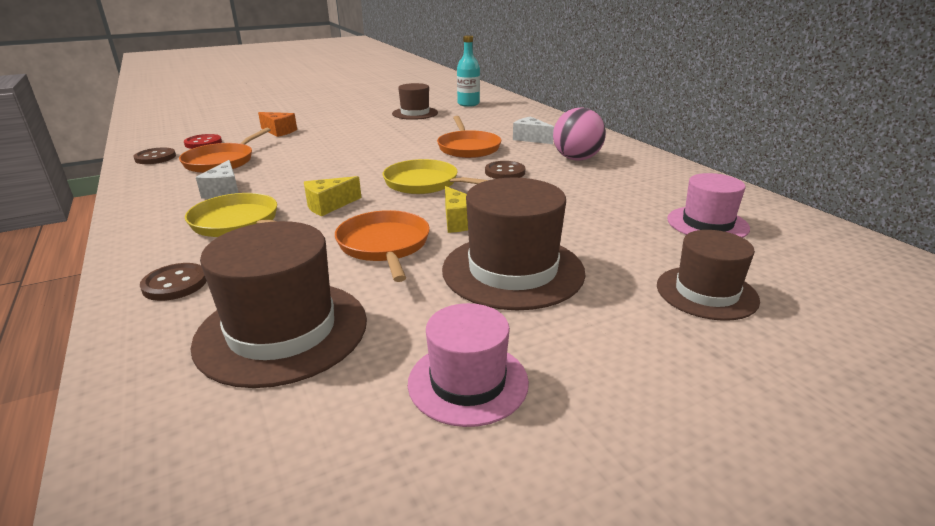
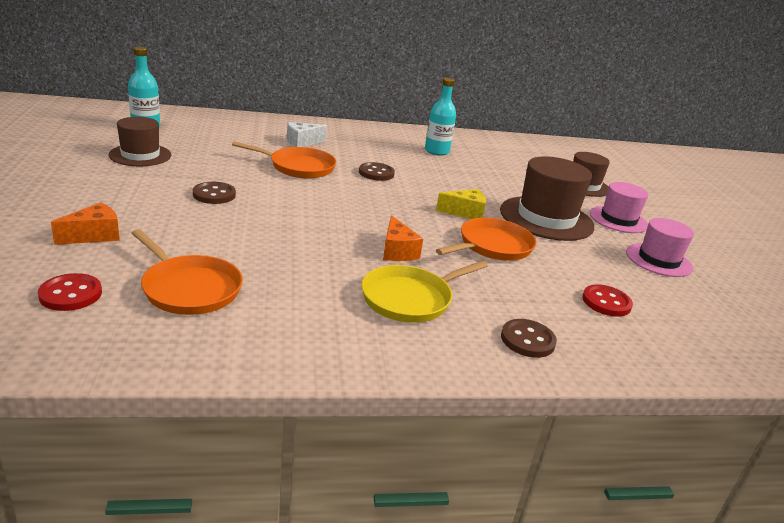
camera: 75 degrees left, 0 degrees up
(155, 158) = (98, 339): brown button -> brown button (214, 194)
(224, 191) = (311, 297): white cheese -> none
(282, 331) = (606, 302): brown hat -> red button
(329, 205) = (397, 251): yellow cheese -> orange cheese
(384, 245) = (492, 246): orange pan -> orange pan turned 135 degrees clockwise
(425, 183) = (375, 204): yellow pan -> none
(576, 159) = (370, 146): pink ball -> none
(630, 186) = (436, 151): none -> turquoise bottle
(707, 223) = (506, 156): pink hat -> pink hat (618, 219)

